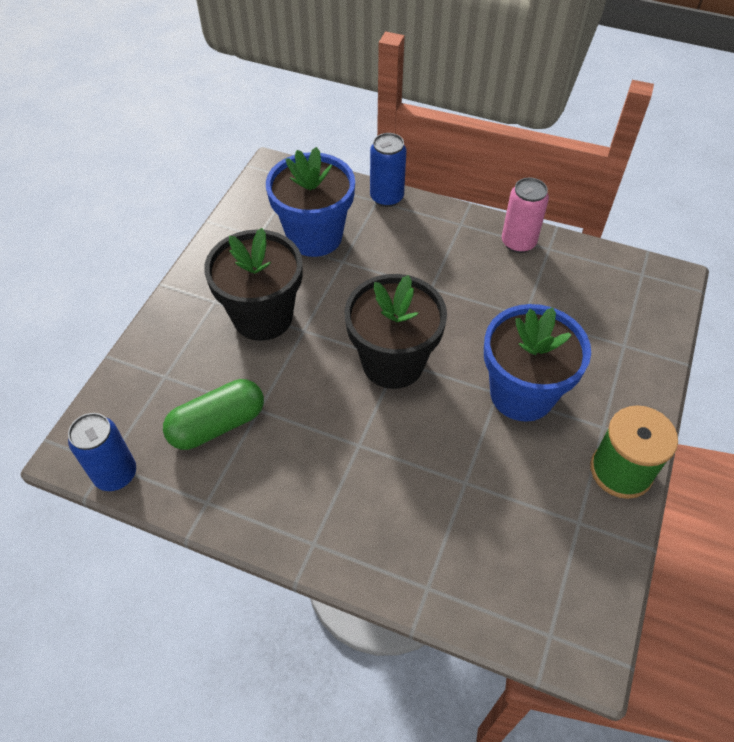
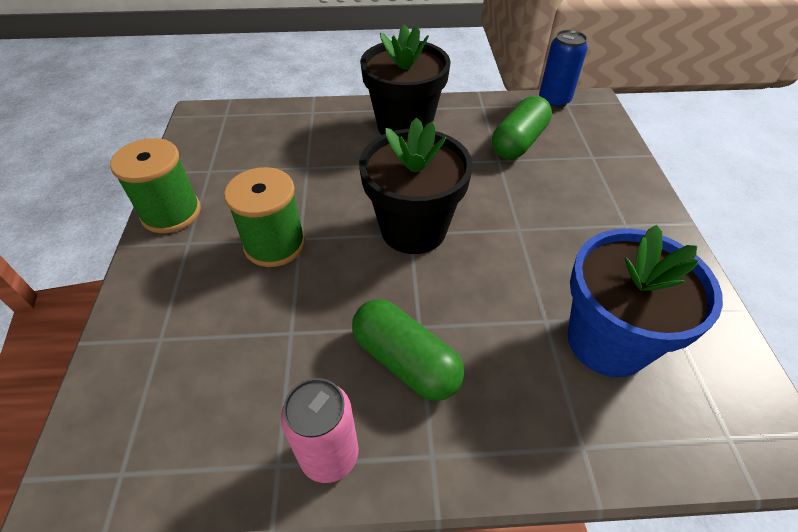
camera: 155 degrees right, 5 degrees down
(263, 317) = (567, 226): black flower pot -> black flower pot (404, 126)
(387, 197) = (573, 461): blue can -> none
(451, 270) = (406, 361): none -> green capsule
(522, 394) = (275, 244): blue flower pot -> green spool

